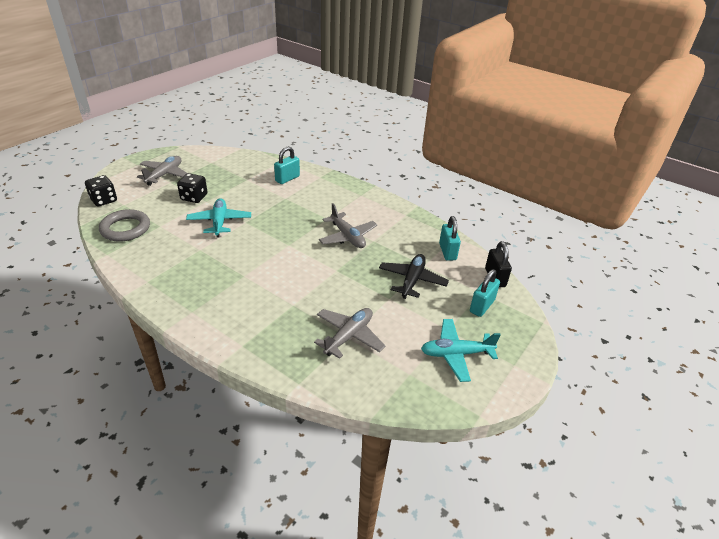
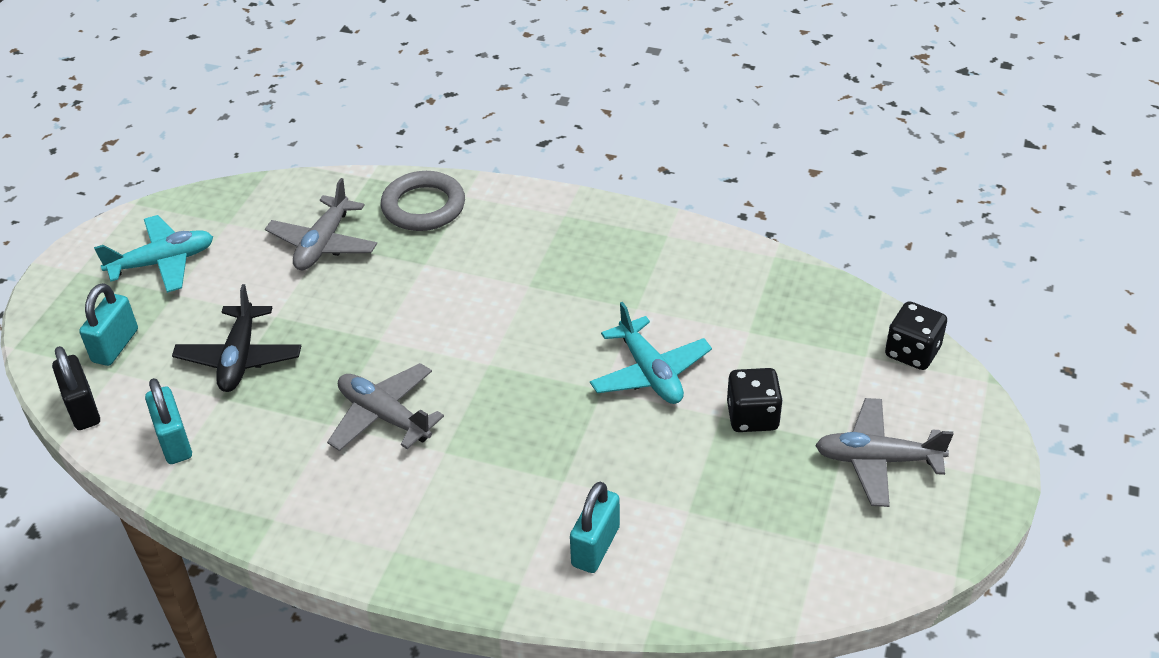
camera: 165 degrees right, 5 degrees up
(125, 228) = (800, 307): grey ring -> grey ring (423, 206)
(164, 175) = (877, 460): grey plane -> grey plane turned 90 degrees clockwise

